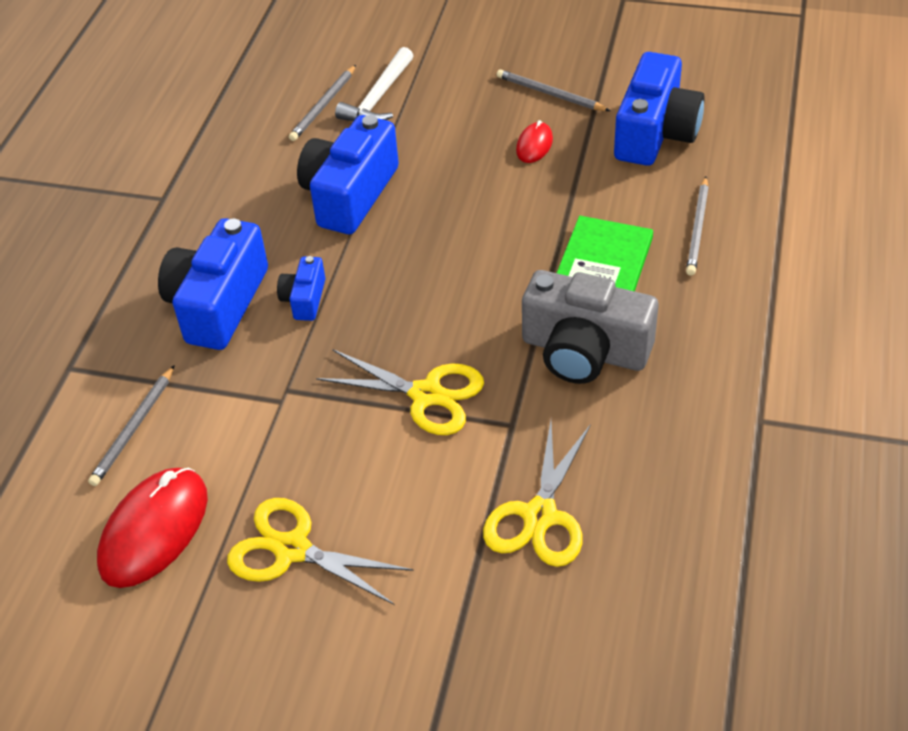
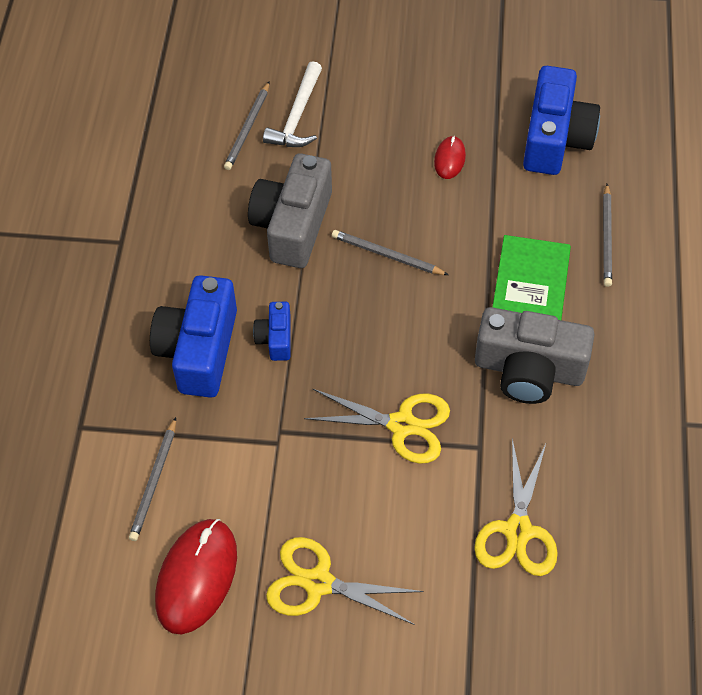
camera: 10 degrees left, 10 degrees up
(350, 195) = (293, 225): blue camera -> grey camera
(550, 94) = (454, 101): grey pencil -> grey pencil (387, 255)

